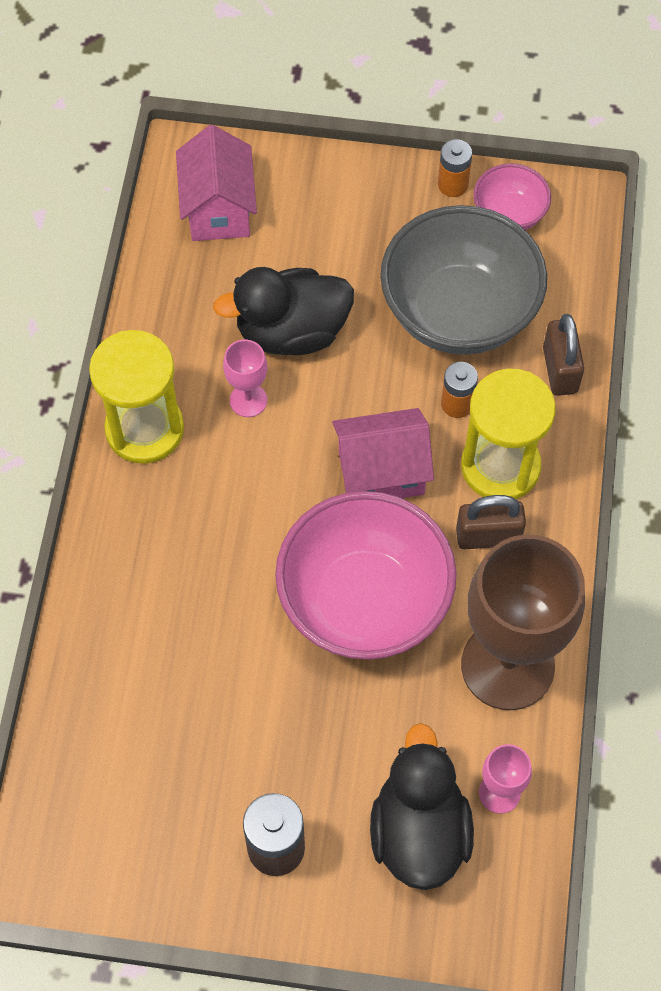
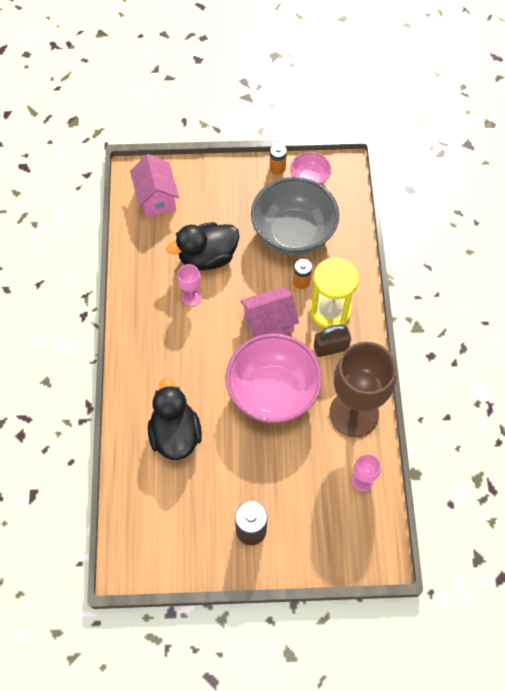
camera: 10 degrees left, 0 degrees up
(144, 429) = (139, 320): yellow hourglass -> none
(419, 831) = (324, 508): black duck -> black duck (175, 434)
(560, 370) = (351, 255): brown padlock -> none

